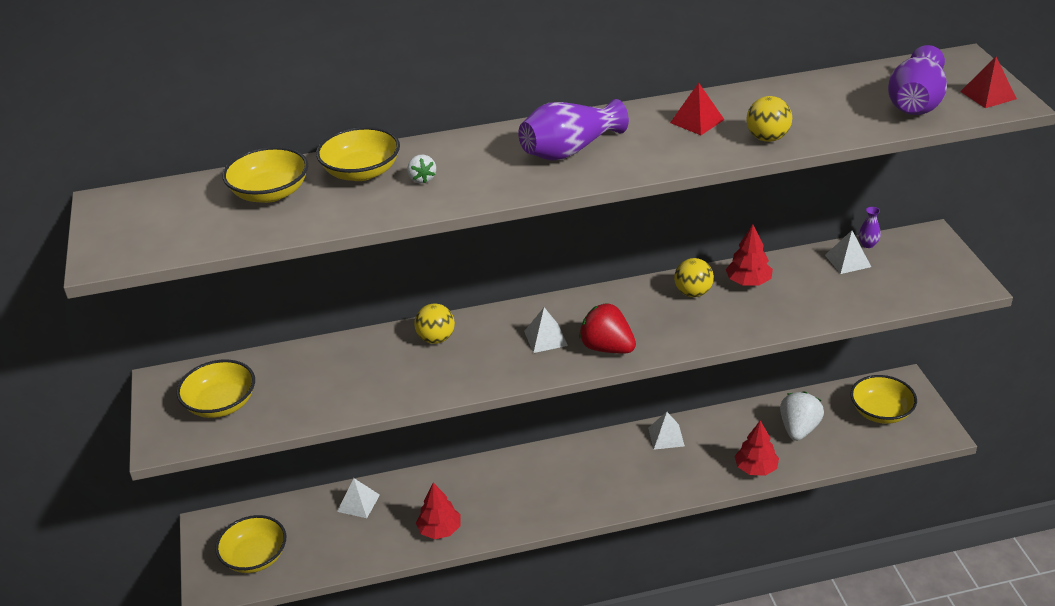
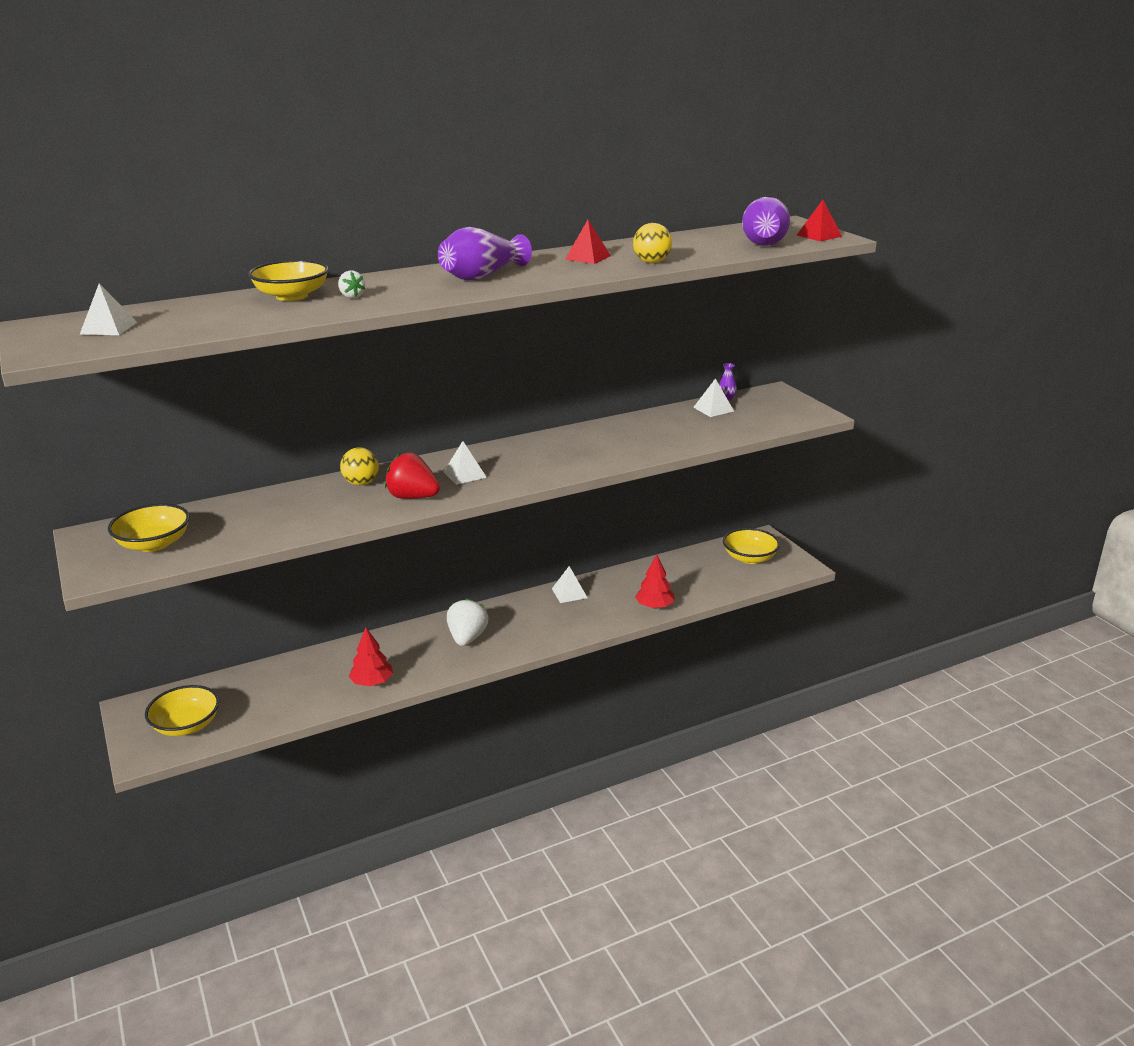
camera: 15 degrees left, 10 degrees down
(270, 193) = (205, 311): yellow bowl -> none
(358, 503) = (286, 672): white pyramid -> white pyramid (108, 328)
(607, 348) = (523, 476): red strawberry -> red strawberry (413, 497)
(693, 293) = (589, 437): yellow ball -> none
(748, 282) = (634, 427): red tree -> none
(799, 429) = (684, 576): white strawberry -> white strawberry (467, 638)

